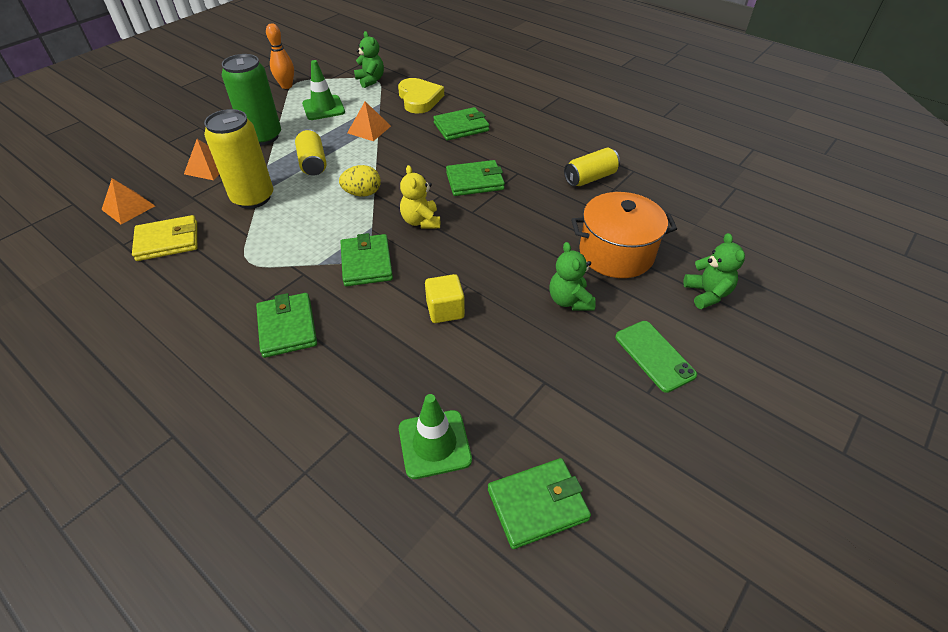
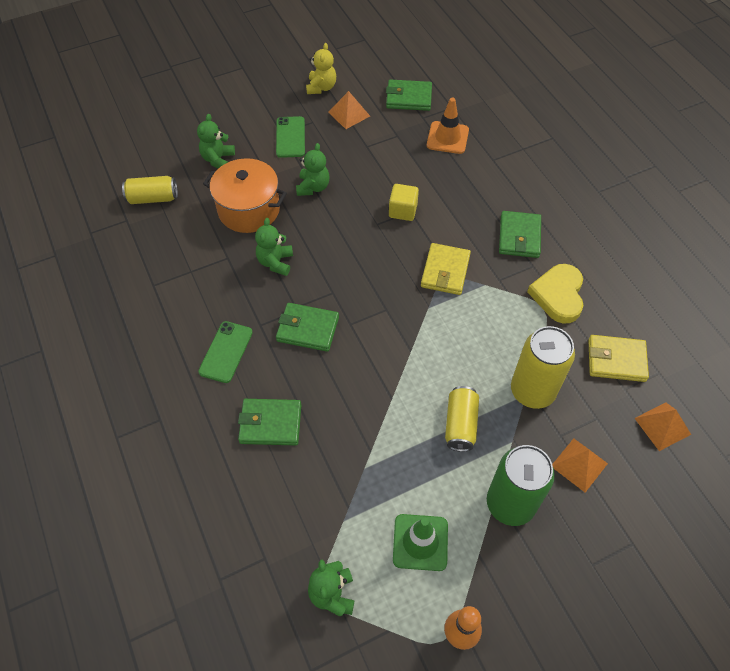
camera: 155 degrees left, 10 degrees up
(362, 193) = (422, 354): yellow egg -> none
(366, 263) = (445, 271): green wallet -> yellow wallet
(369, 129) = (378, 465): orange pyramid -> orange pyramid (349, 114)
(419, 99) = (288, 509): yellow heart -> yellow heart (558, 295)
(421, 221) = (382, 298): yellow teddy bear -> yellow teddy bear (321, 87)
(434, 444) = (447, 138): green traffic cone -> orange traffic cone
(529, 151) = (226, 352): none -> green phone
(545, 218) = (275, 262): none -> green teddy bear
(590, 178) = (200, 291): yellow can -> yellow can (153, 198)

